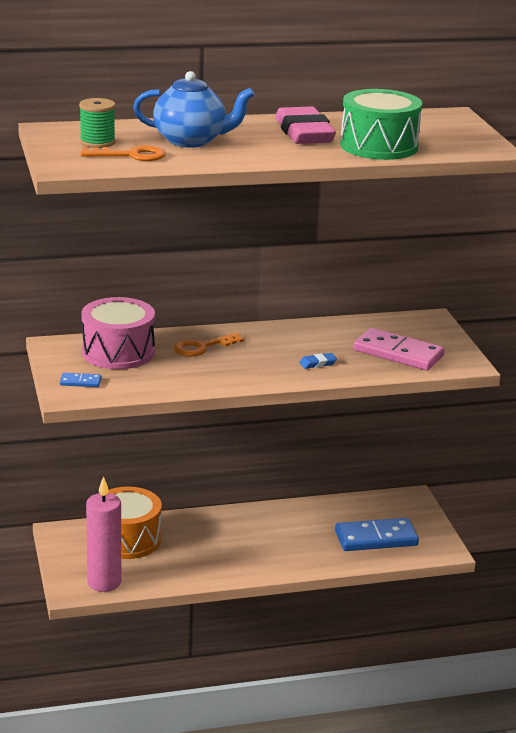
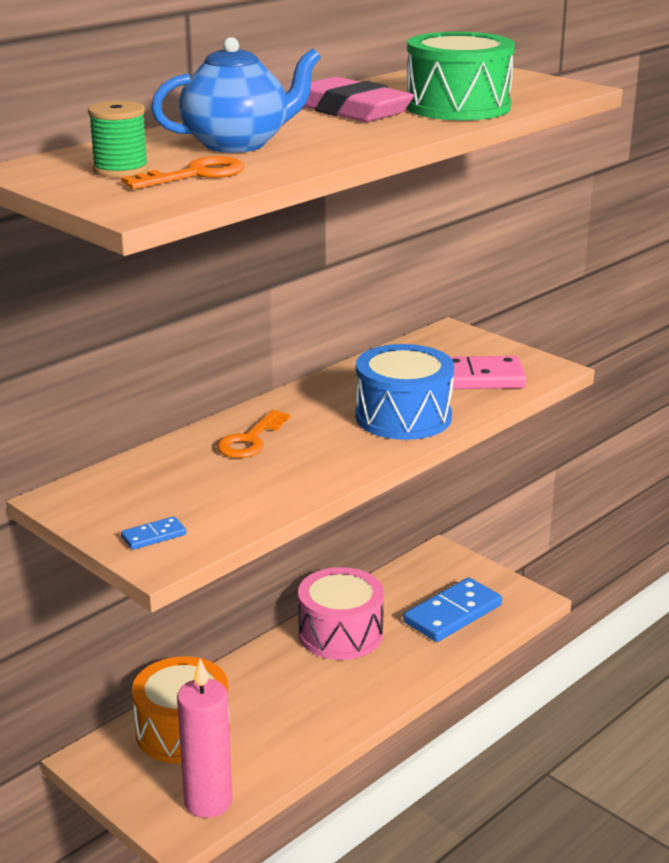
camera: 30 degrees left, 0 degrees up
(118, 352) = (155, 480): pink drum -> pink drum (340, 633)
(318, 363) = (403, 417): blue eraser -> blue drum

